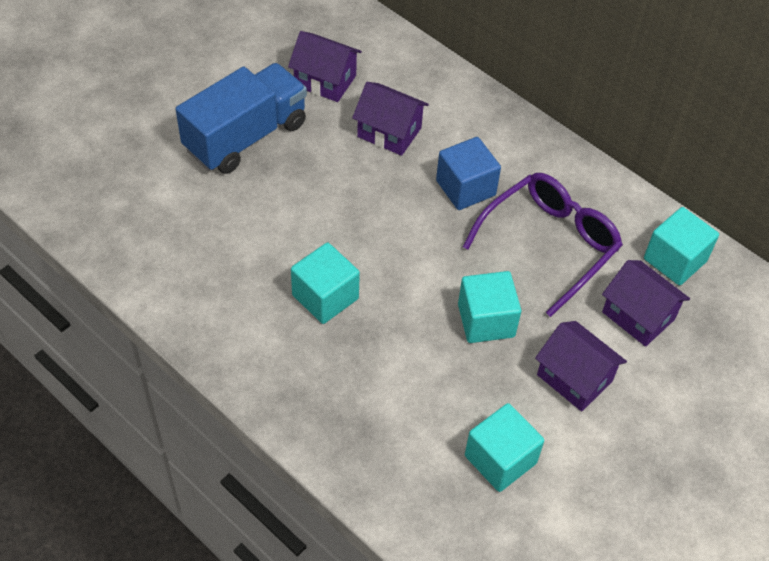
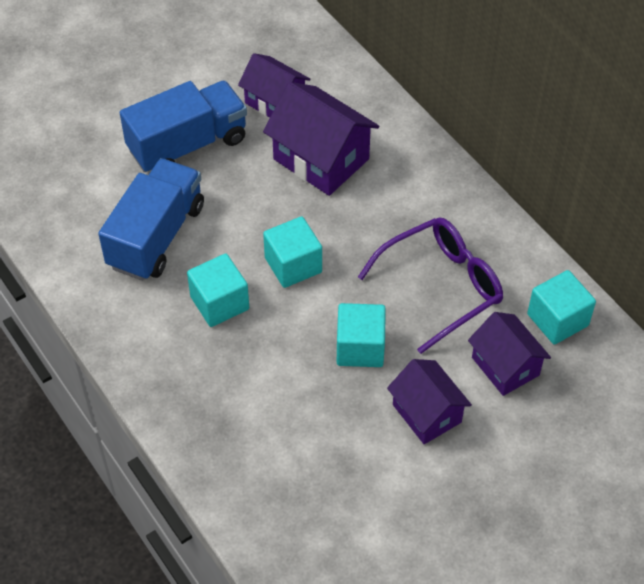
camera: 15 degrees right, 0 degrees up
(238, 237) = (156, 236): none -> blue truck
(389, 132) = (321, 159): purple house -> purple house, size x1.53
(465, 188) = (377, 222): blue cube -> none
(500, 459) = (336, 474): turquoise cube -> turquoise cube (293, 265)

